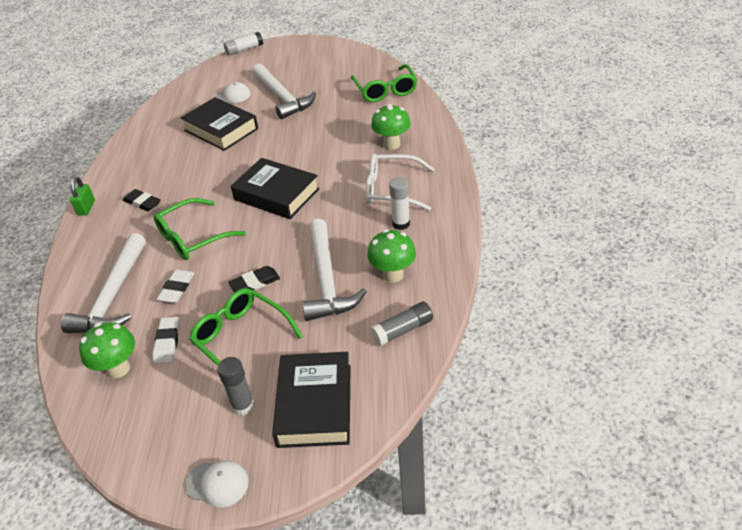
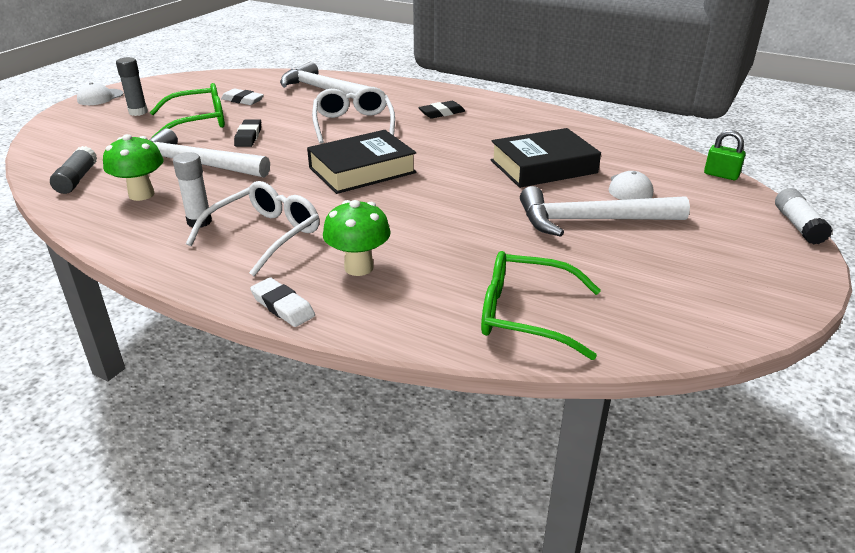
camera: 115 degrees right, 10 degrees down
(86, 208) = (466, 93): green padlock -> green padlock (721, 175)
(118, 368) = (246, 85): green mushroom -> none
(177, 288) = (295, 110): white eraser -> white eraser (282, 306)
(192, 238) = (353, 124): green glasses -> white glasses
(315, 405) = (88, 132): black book -> none

